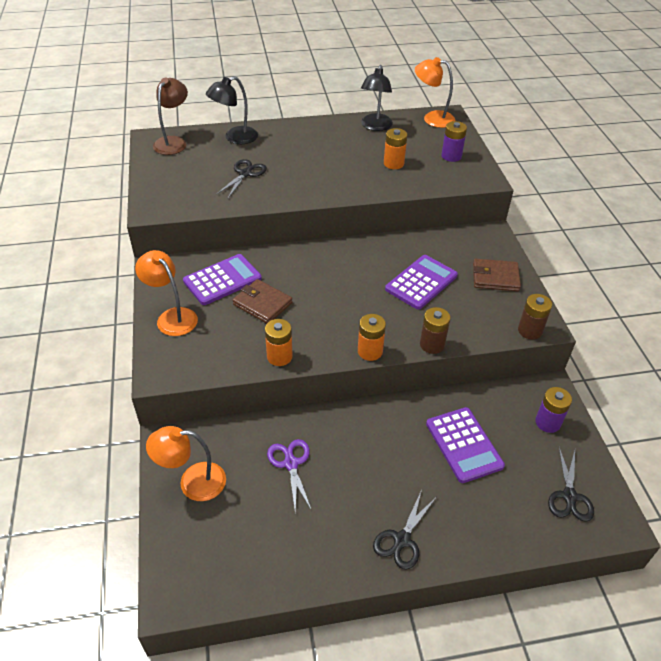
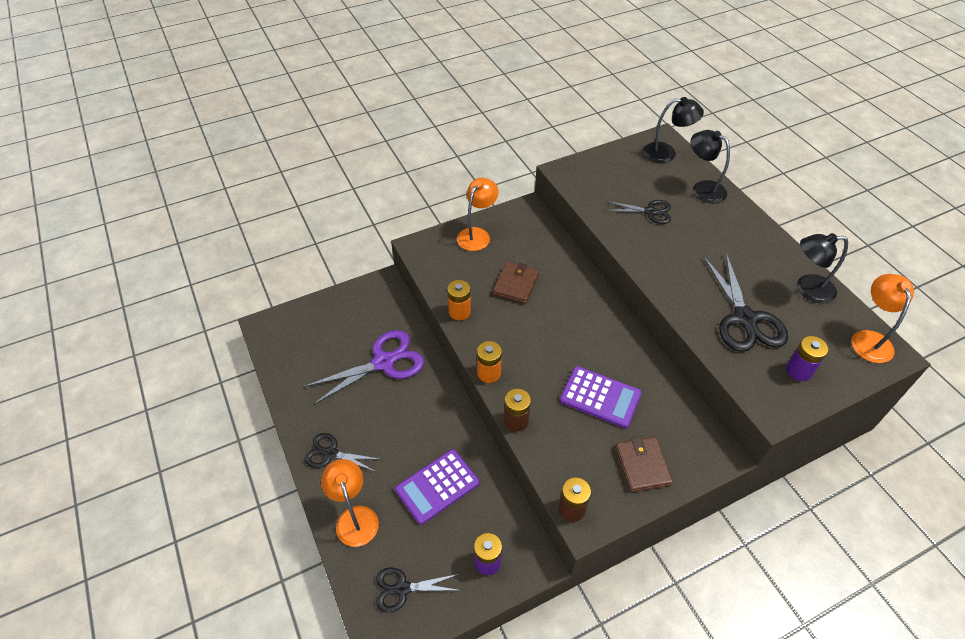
camera: 75 degrees right, 5 degrees up
(173, 142) = (666, 153): brown lamp -> black lamp
(192, 482) = (353, 309): orange lamp -> orange lamp (355, 517)
(222, 280) = (532, 251): purple calculator -> none
(291, 463) = (384, 362): purple scissors -> purple scissors, size x1.72
(393, 163) = (745, 319): orange battery -> black scissors

